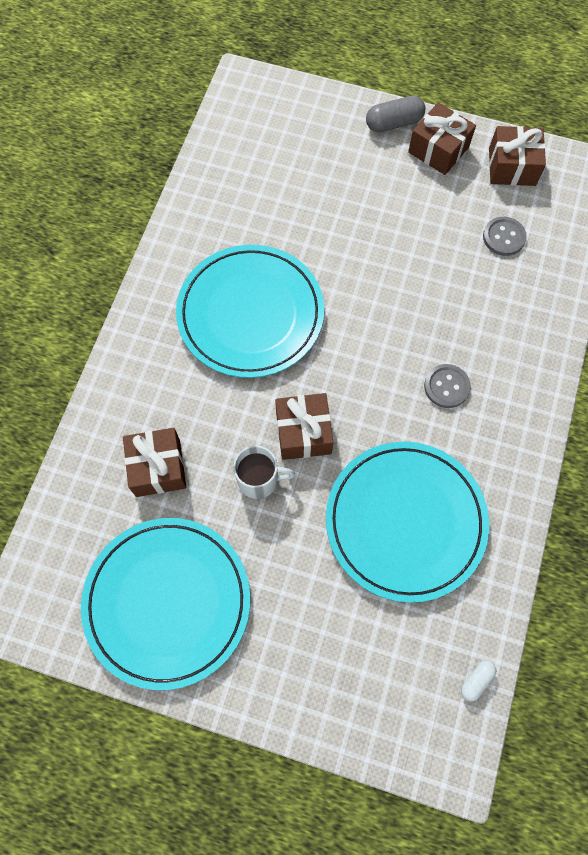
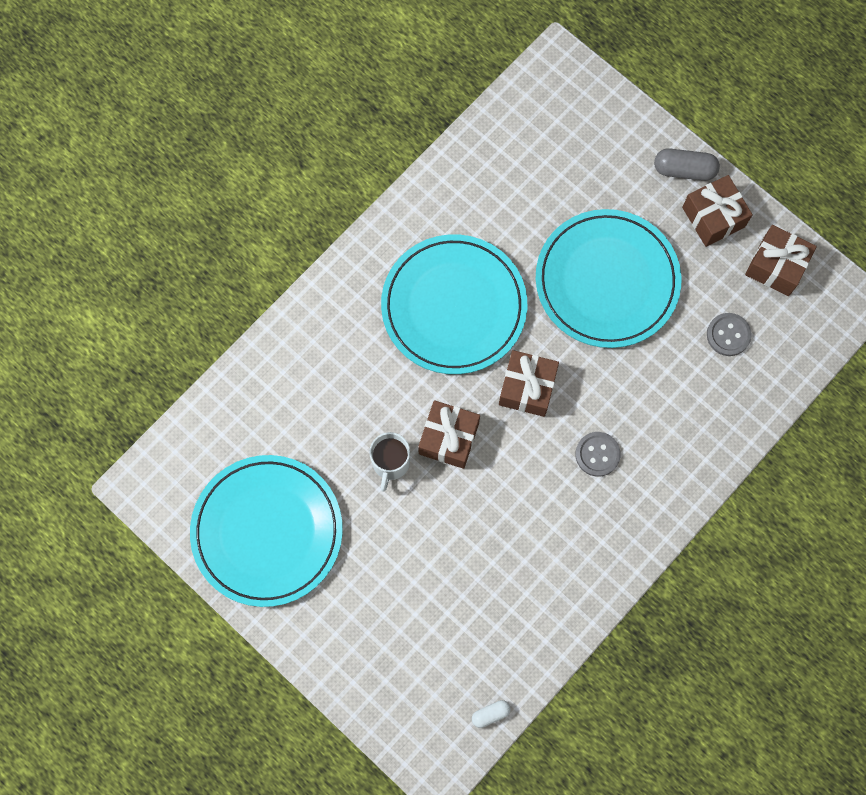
camera: 25 degrees right, 5 degrees up
(158, 468) = (309, 412): brown gift -> brown gift (527, 388)
(259, 480) = (390, 463): white mug -> white mug turned 75 degrees clockwise
(405, 521) = (498, 557): turquoise plate -> turquoise plate (607, 281)

